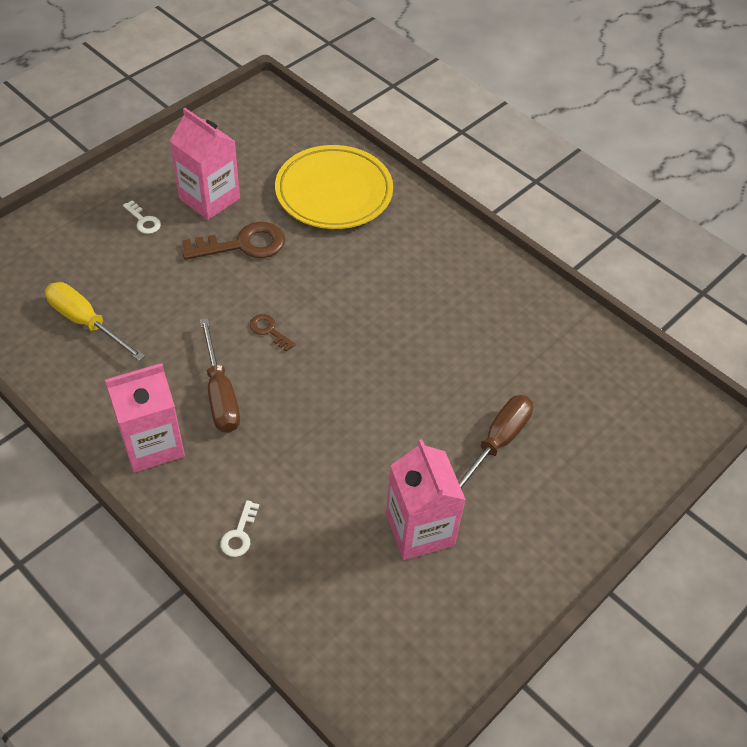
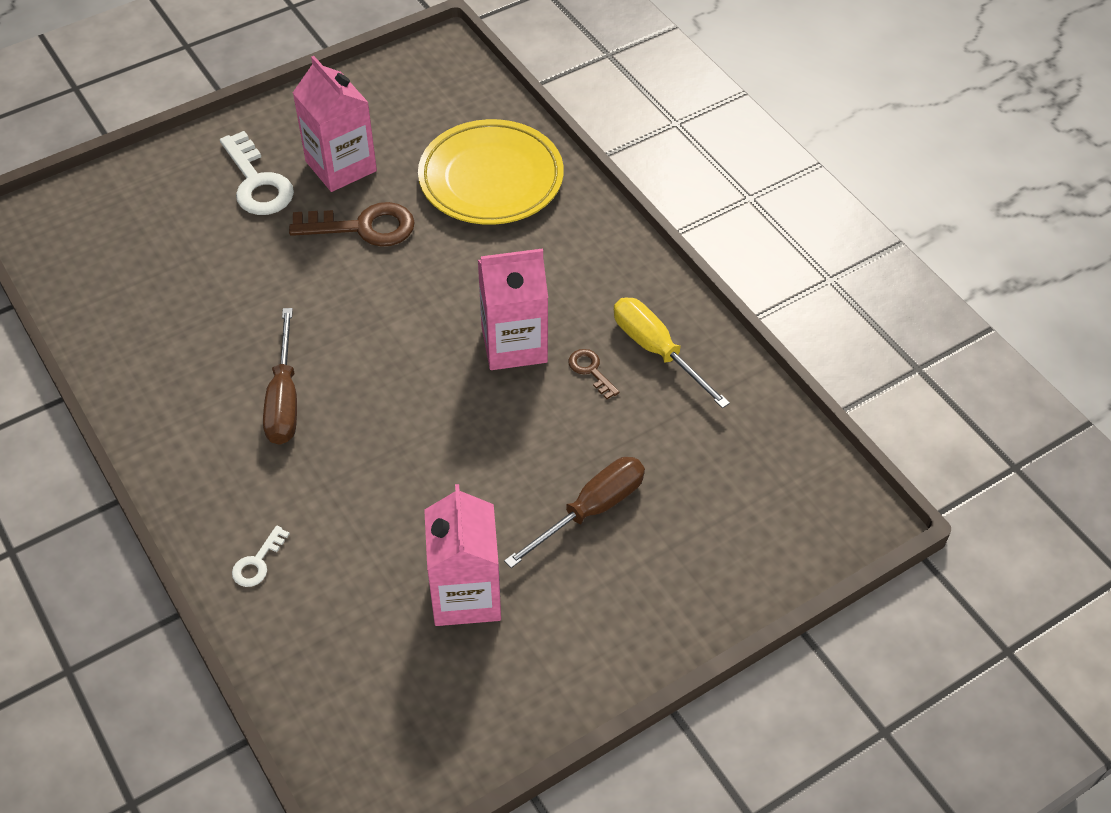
camera: 15 degrees right, 0 degrees up
(86, 322) = (158, 292): yellow screwdriver -> yellow screwdriver (656, 350)
(143, 220) = (257, 182): white key -> white key, size x1.98
(152, 444) = (191, 443): pink carton -> pink carton (514, 344)
(269, 331) = (363, 334): brown key -> brown key (591, 371)

